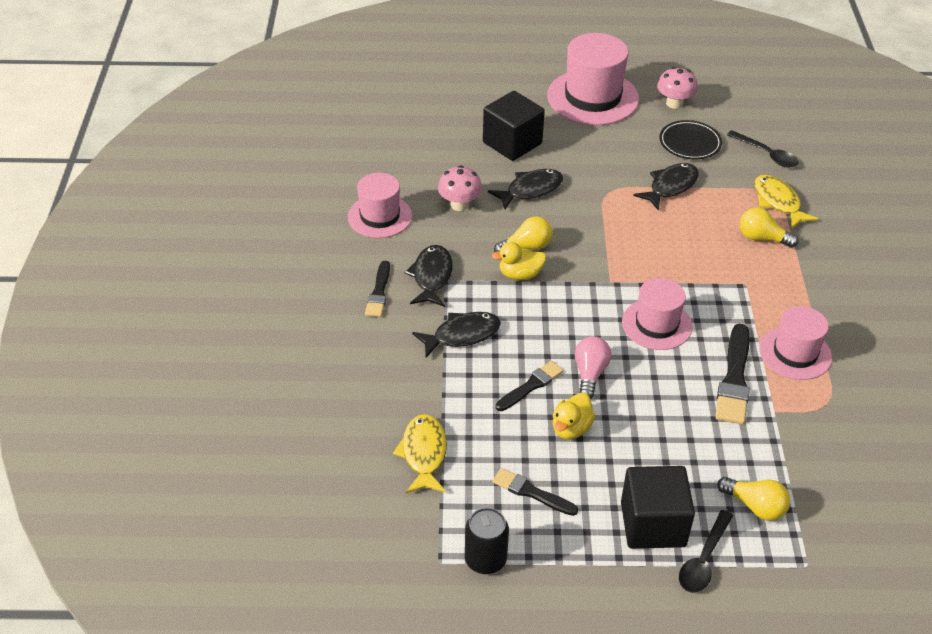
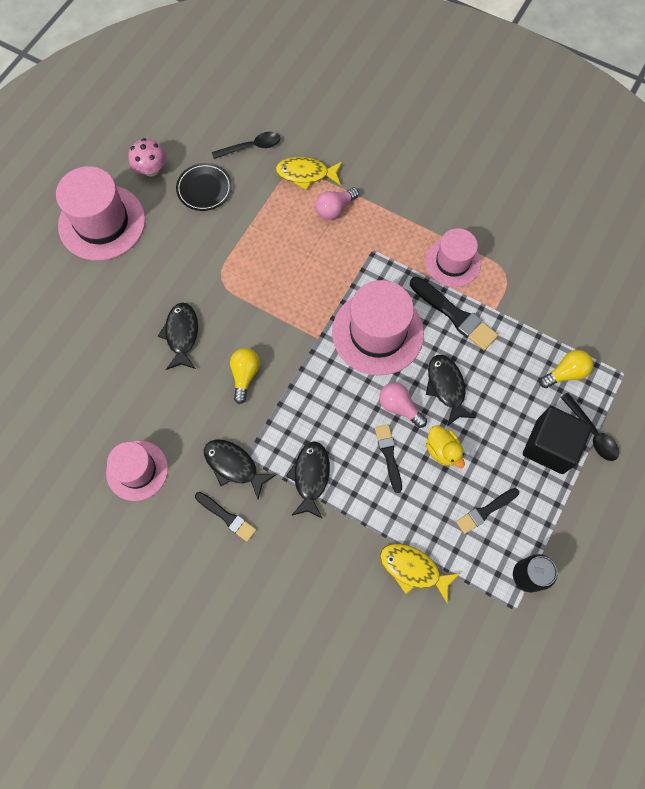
camera: 60 degrees left, 25 degrees up
(459, 204) = (164, 399): pink mushroom -> none
(512, 143) = (116, 316): black cube -> none
(520, 274) = (271, 397): yellow duck -> none
(656, 324) = (377, 333): pink hat -> pink hat, size x1.59
(670, 186) = (243, 233): black fish -> black fish (446, 387)
(762, 238) = (335, 209): yellow light bulb -> pink light bulb

